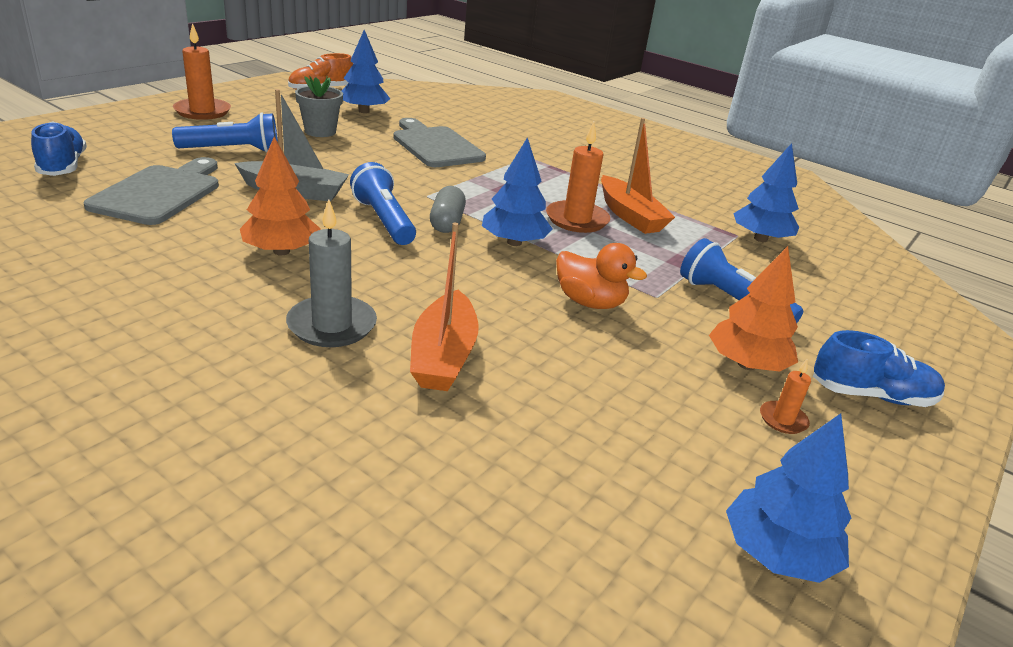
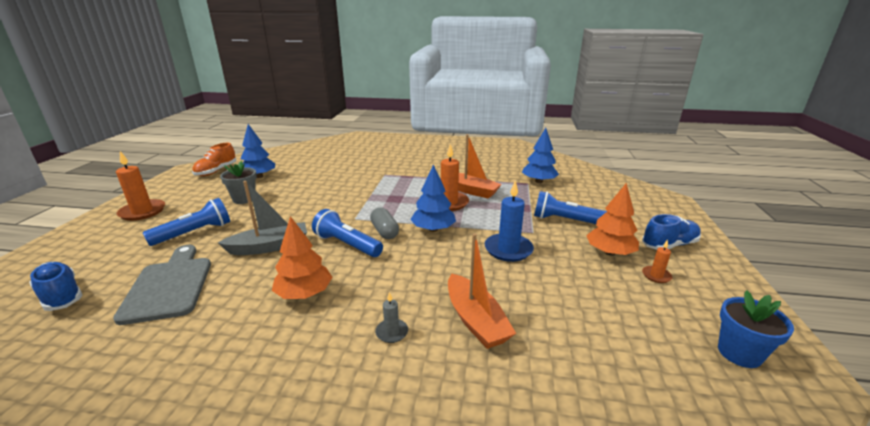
camera: 25 degrees left, 5 degrees down
(332, 325) = (392, 332): grey candle -> grey candle, size x0.51
(435, 146) = (326, 185): grey cutting board -> none
(590, 302) = (508, 249): orange duck -> blue candle
(777, 554) = (739, 353): blue tree -> blue flower pot

